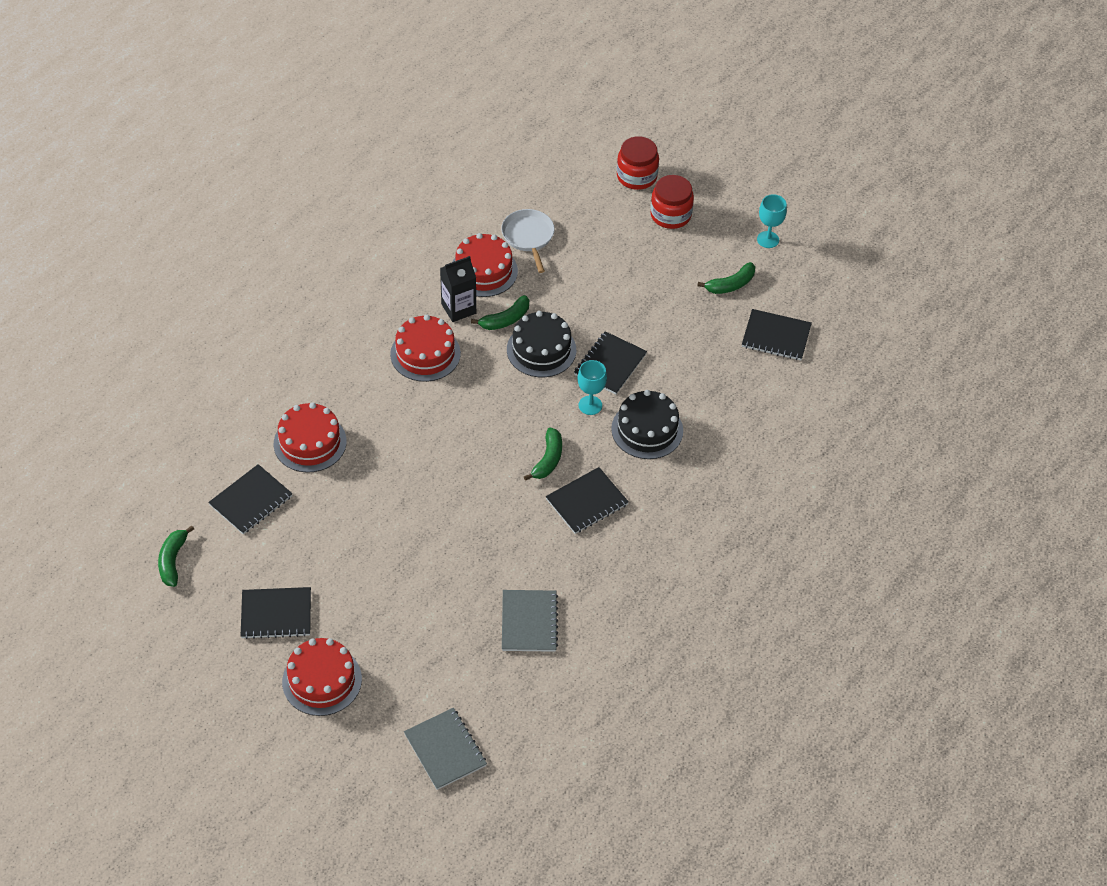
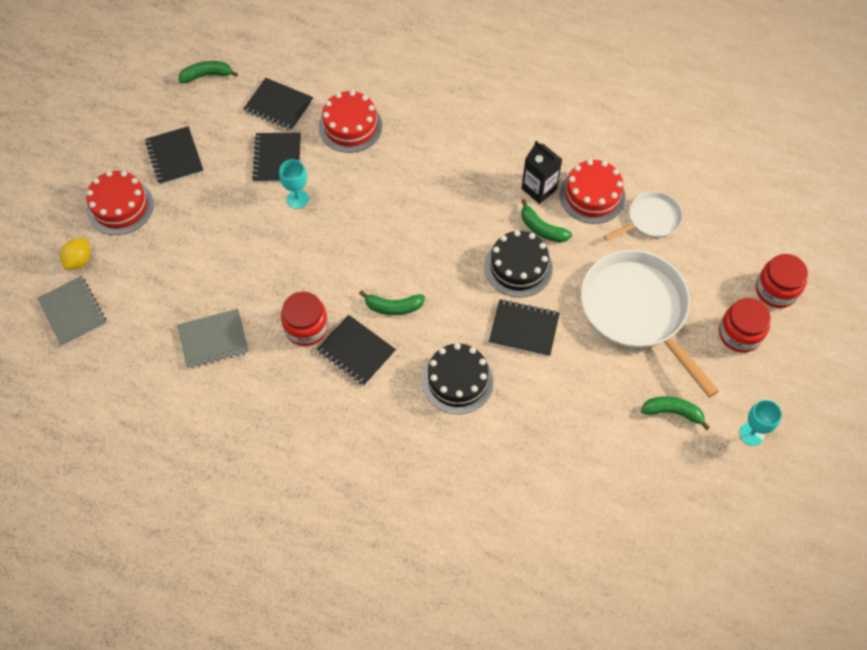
camera: 75 degrees right, 10 degrees up
(379, 733) = (79, 260): none -> yellow lemon
(425, 354) = (477, 179): red cake -> none
(445, 750) = (72, 312): grey notebook -> grey notebook turned 75 degrees counterclockwise
(544, 538) = (306, 327): none -> red jar
(590, 405) = (468, 325): turquoise goblet -> turquoise goblet (297, 199)
(622, 277) = (637, 311): none -> white pan
(731, 284) = (672, 412): green banana -> green banana turned 150 degrees clockwise
(776, 336) = (622, 472): black notebook -> black notebook (277, 159)

